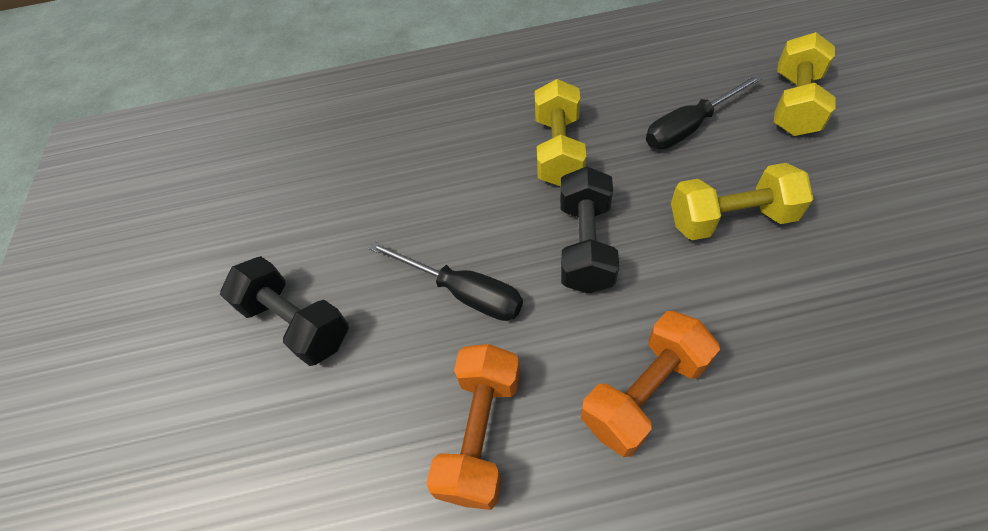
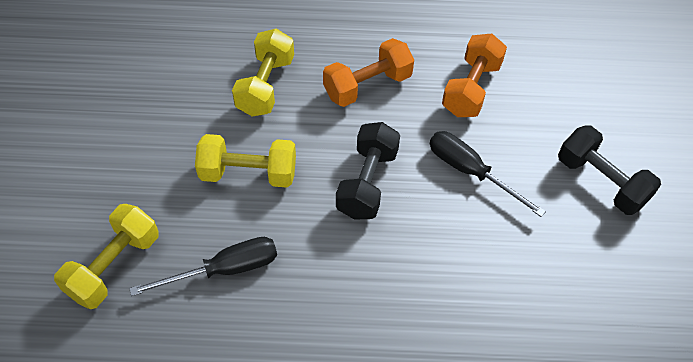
camera: 175 degrees left, 0 degrees up
(558, 150) = (356, 280): yellow dumbbell -> yellow dumbbell (265, 86)

